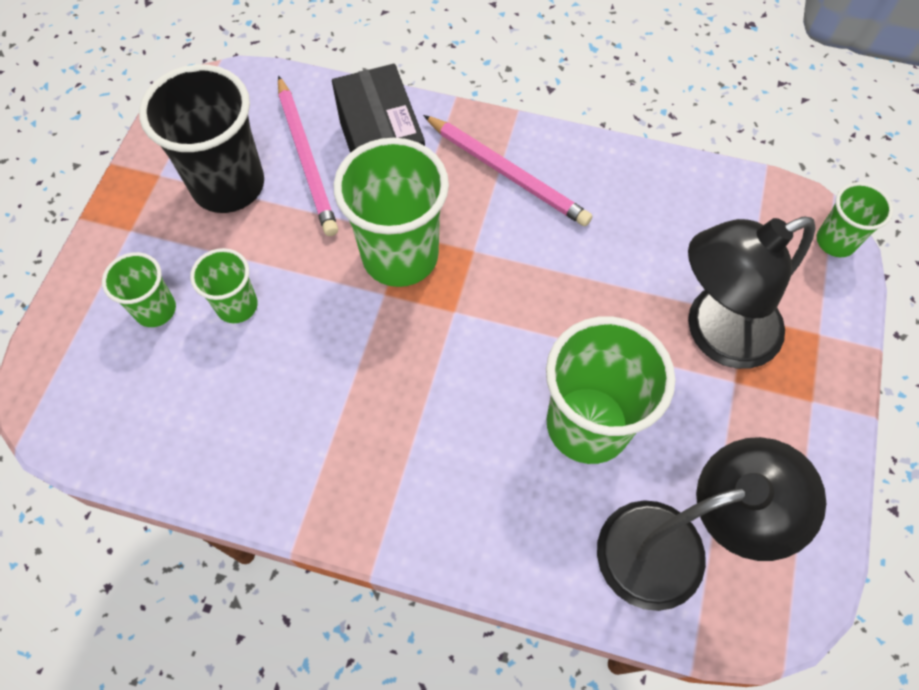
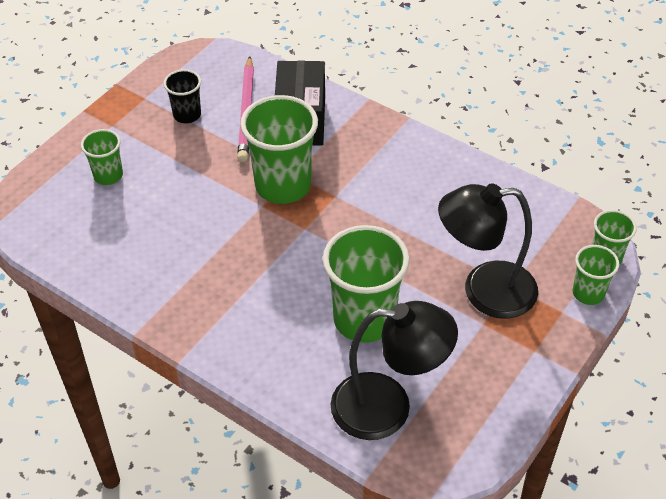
camera: 20 degrees right, 15 degrees down
(228, 185) = (187, 115): black cup -> black cup, size x0.53
(237, 306) = (161, 187): green cup -> green cup (588, 293)
(507, 173) = (382, 154): pink pencil -> none

